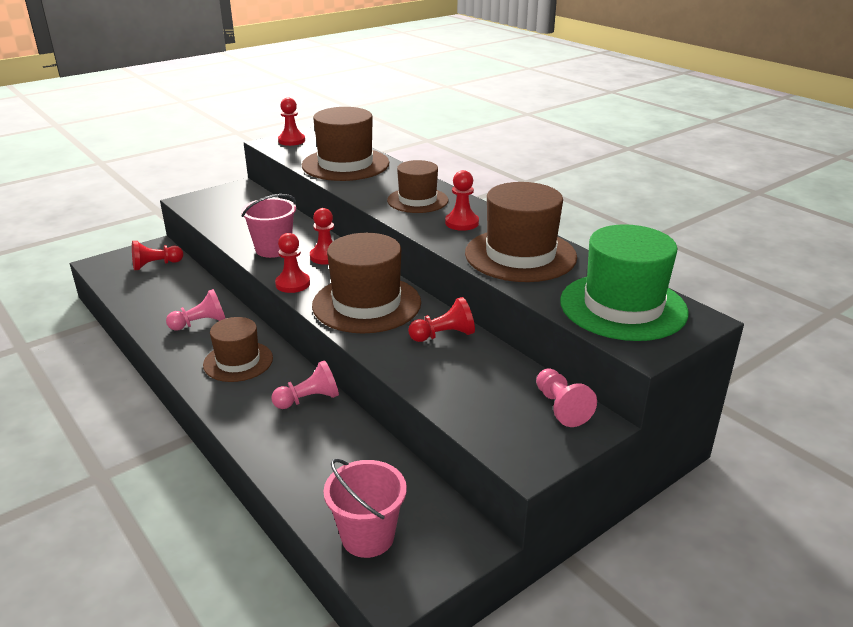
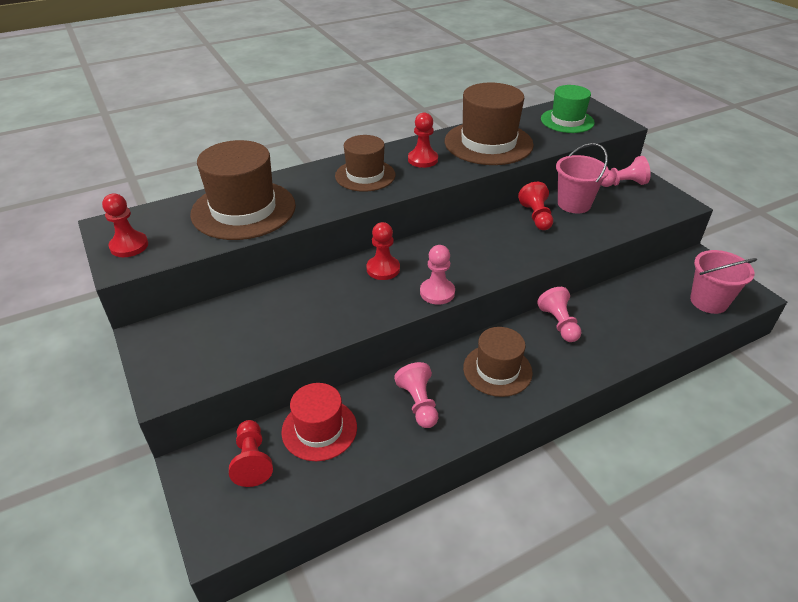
camera: 80 degrees left, 10 degrees up
(180, 284) = (319, 429): none -> red hat
(273, 249) = (353, 305): pink bucket -> pink bucket (574, 204)
(292, 284) = (437, 292): red pawn -> pink pawn
(366, 304) = (483, 250): brown hat -> none
(623, 306) = (567, 121): green hat -> green hat, size x0.63

